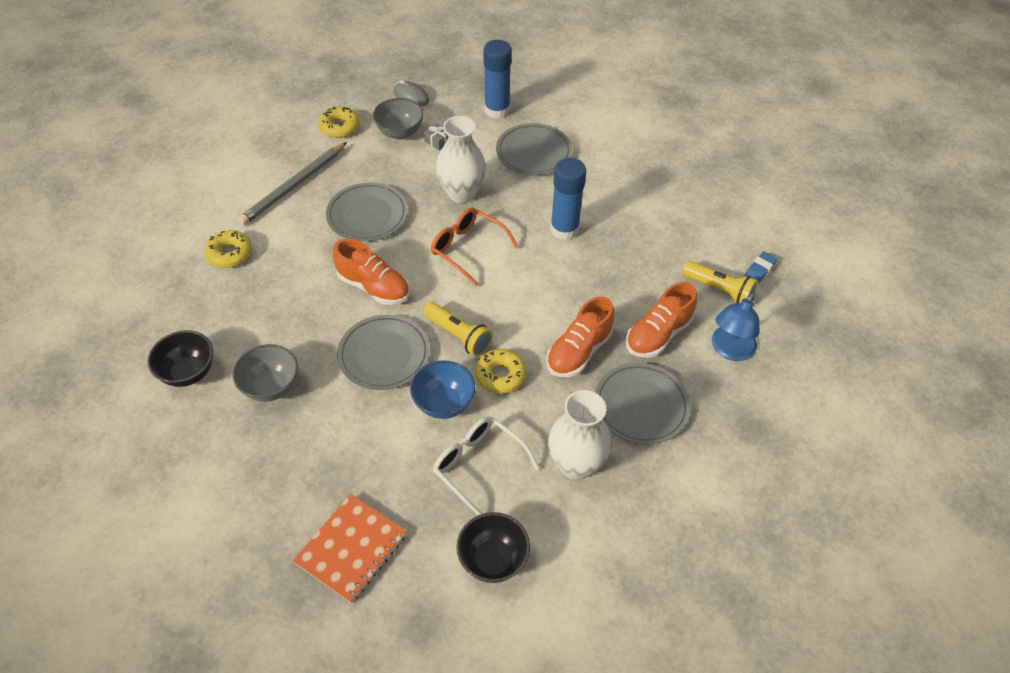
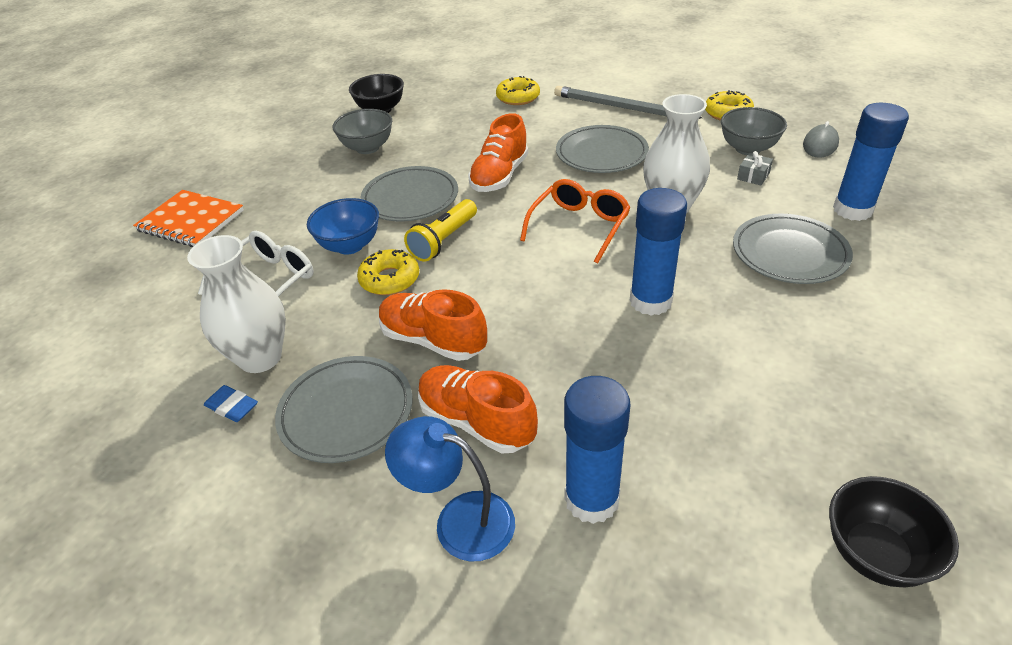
camera: 85 degrees right, 10 degrees down
(493, 559) = (154, 308): black bowl -> black bowl (875, 554)
(719, 290) = (591, 499): yellow flashlight -> blue glue stick
(760, 269) = (667, 566): blue eraser -> blue eraser (232, 407)

